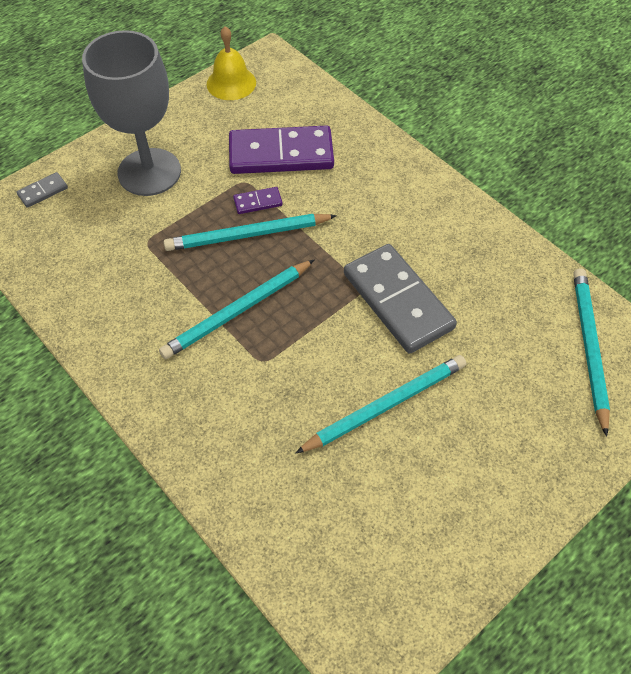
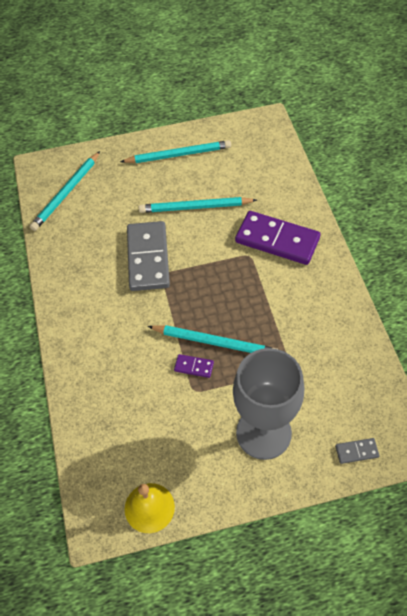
camera: 150 degrees left, 0 degrees up
(238, 311) = (249, 290): turquoise pencil -> turquoise pencil (178, 154)
(281, 154) = (152, 404): purple domino -> purple domino (277, 240)

